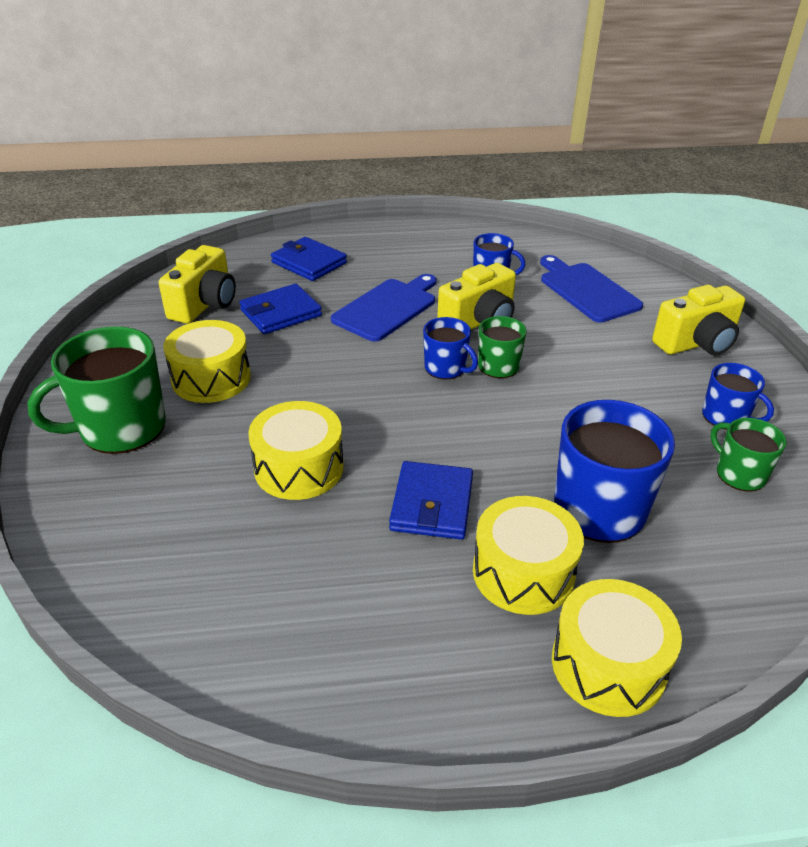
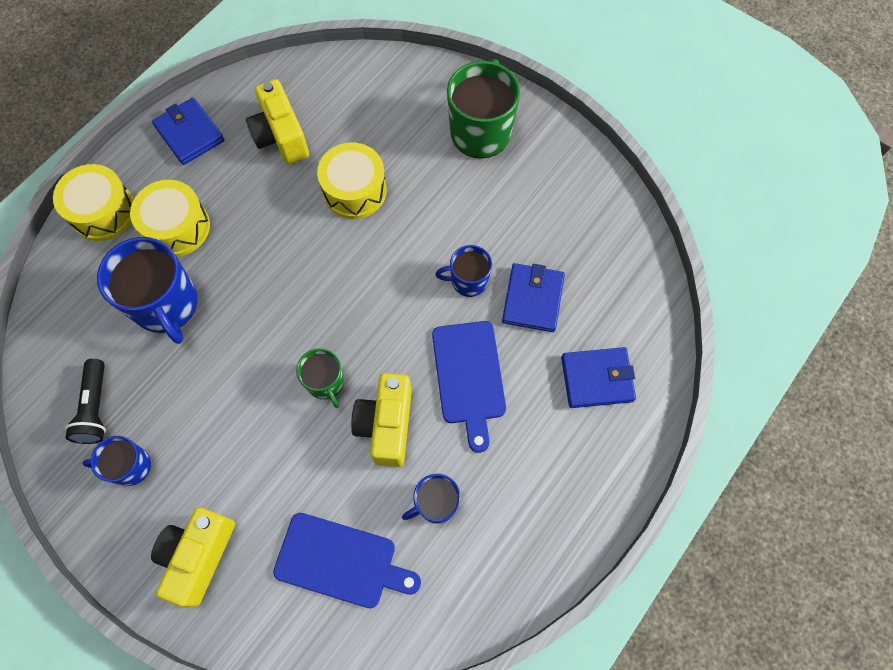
camera: 135 degrees right, 30 degrees up
(204, 304) = (593, 259): yellow camera -> yellow camera (281, 136)
(211, 378) = (488, 204): yellow drum -> none
(432, 504) = (259, 228): blue wallet -> blue wallet (189, 134)
(446, 368) = (358, 346): blue mug -> blue mug (468, 281)
(739, 474) = (95, 408): green mug -> black flashlight

